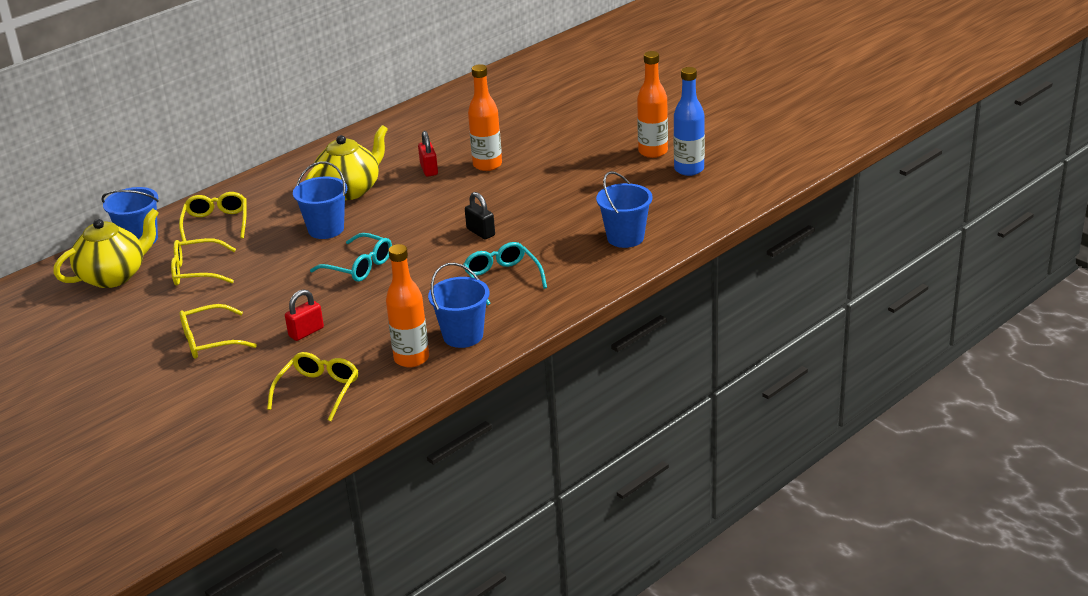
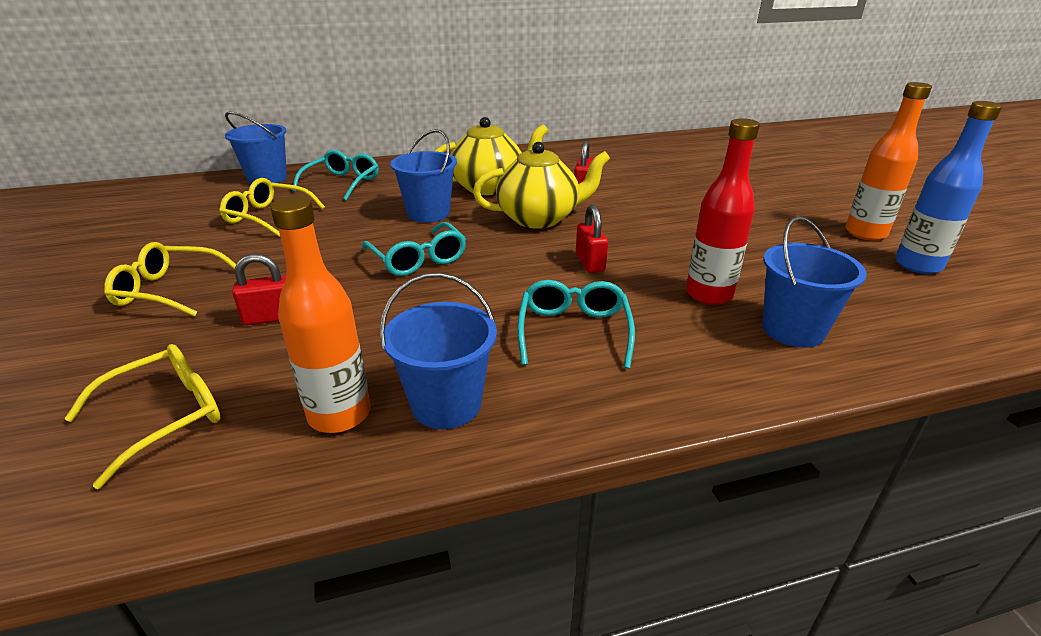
camera: 25 degrees right, 0 degrees up
(114, 276) = (202, 200): yellow teapot -> yellow teapot (539, 218)
(216, 223) = (342, 183): yellow glasses -> turquoise glasses
(480, 232) = (590, 263): black padlock -> red padlock
(487, 165) = (648, 199): orange bottle -> none
(569, 230) = (709, 294): none -> red bottle

